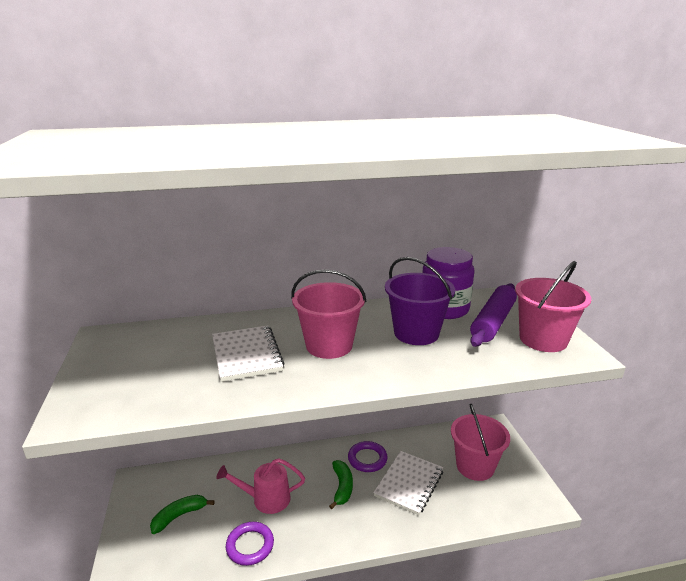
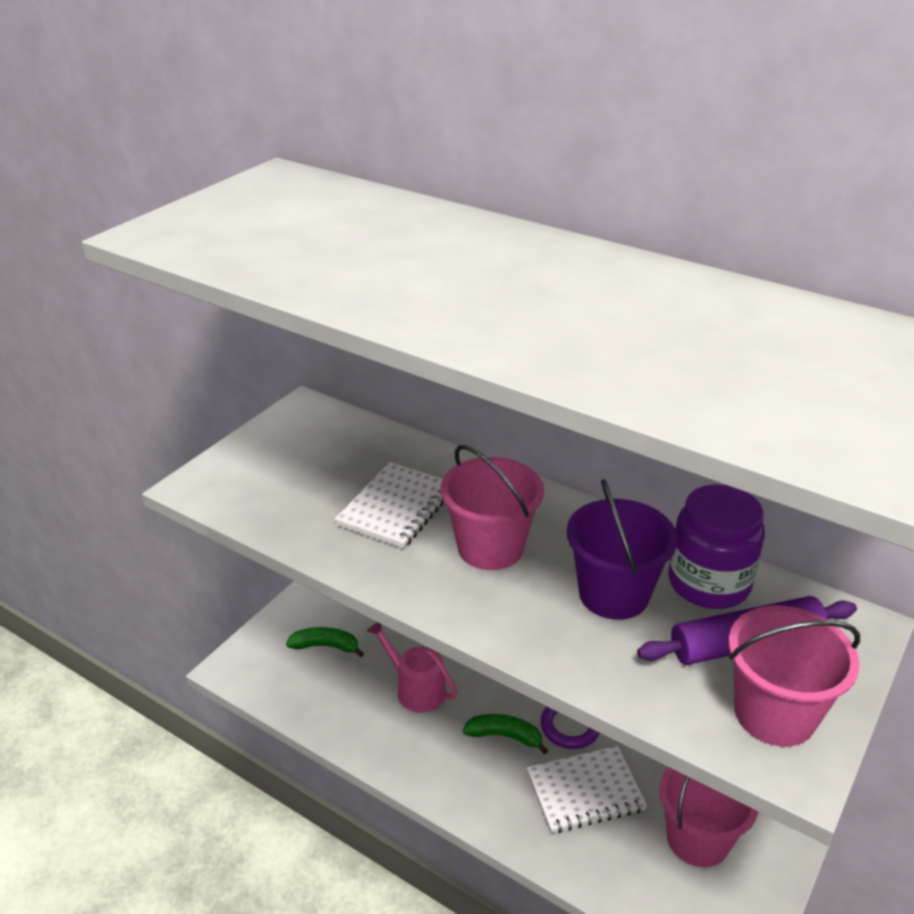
camera: 45 degrees right, 10 degrees up
(250, 546) = (355, 723): purple ring -> none
(342, 487) = (504, 736): green banana -> green banana turned 120 degrees counterclockwise

